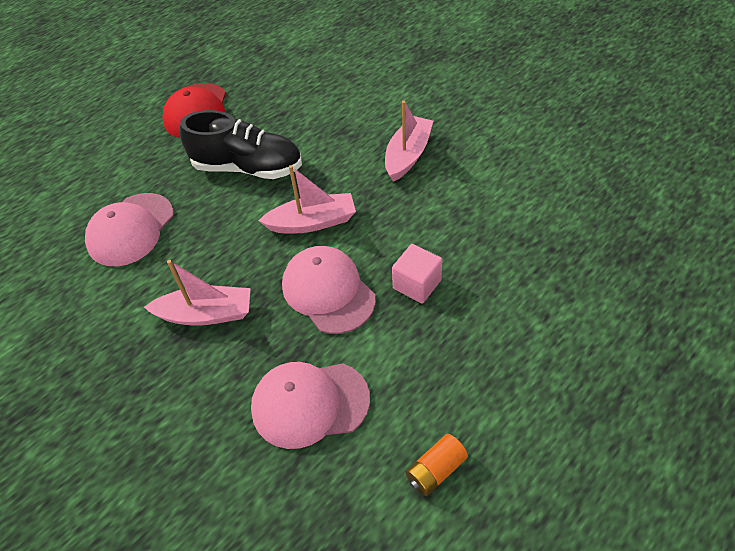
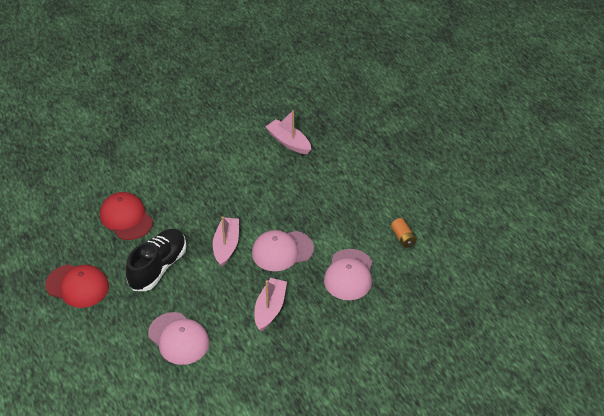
camera: 75 degrees left, 5 degrees down
(320, 111) = (126, 218): none -> red cap
(408, 155) = (197, 188): pink boat -> pink boat (288, 142)
(417, 284) = (297, 213): pink cube -> none

